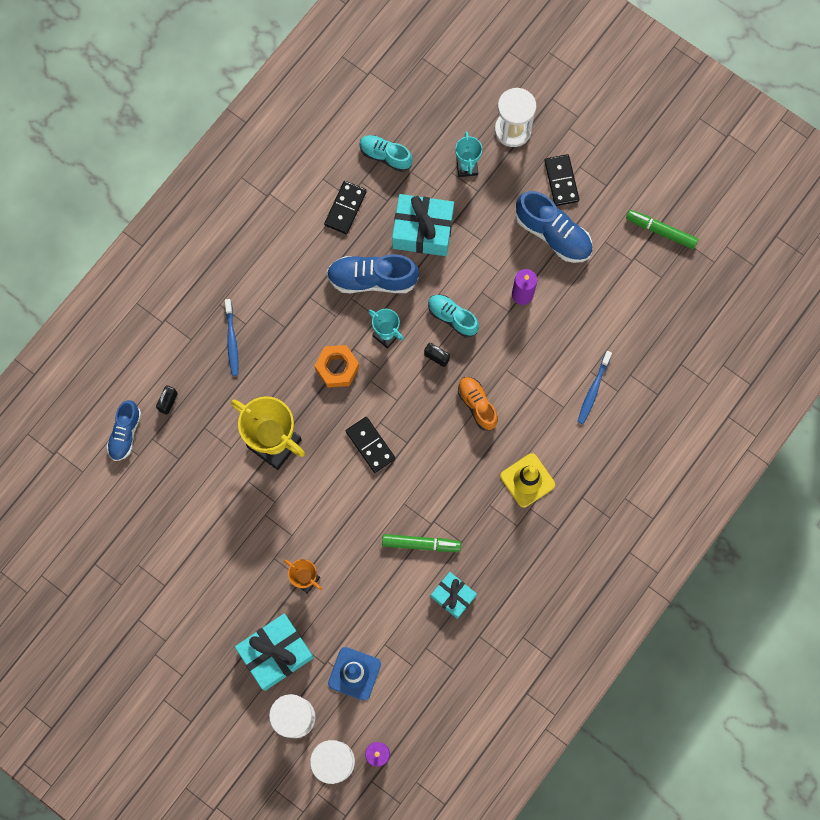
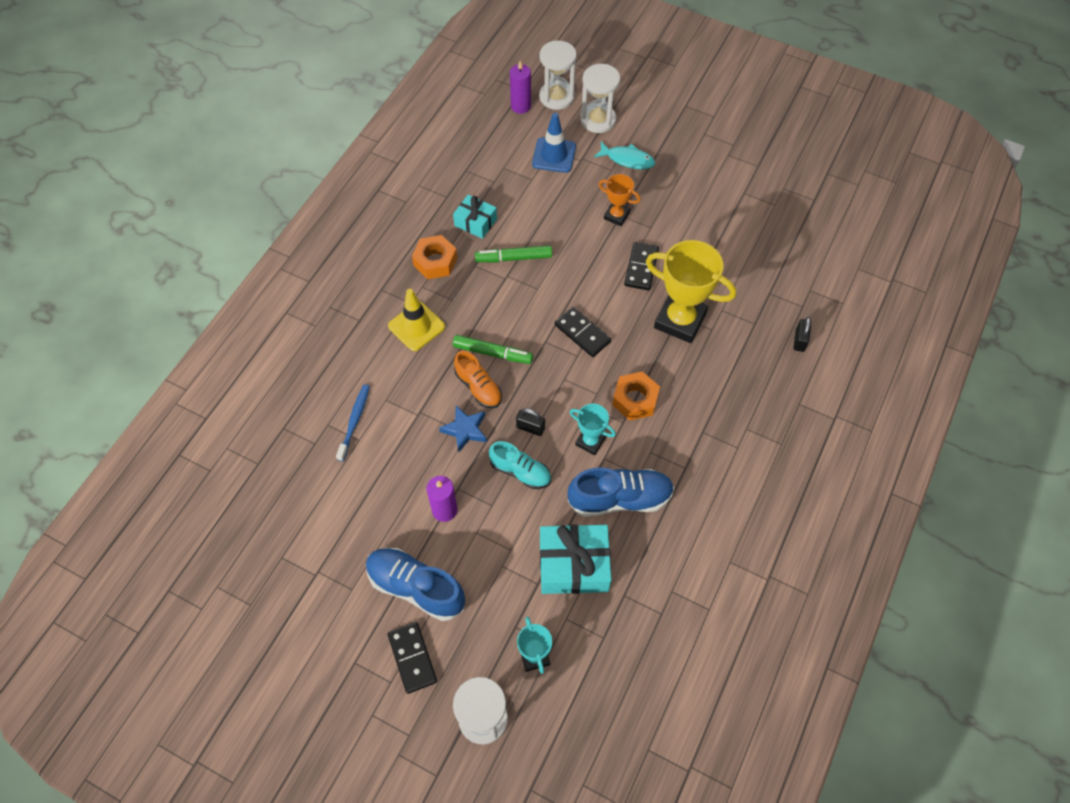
camera: 170 degrees right, 15 degrees down
(125, 433) = (830, 306): blue shoe -> none
(232, 340) = (755, 409): blue toothbrush -> none
(276, 653) = (627, 159): turquoise gift -> turquoise fish
(345, 208) = (672, 576): black domino -> black domino (641, 268)
(385, 156) = (640, 653): turquoise shoe -> none
(495, 364) = (465, 430): none -> blue star
(500, 553) = (435, 262): none -> orange nut
(661, 231) = (283, 614): green marker -> green marker (492, 353)

